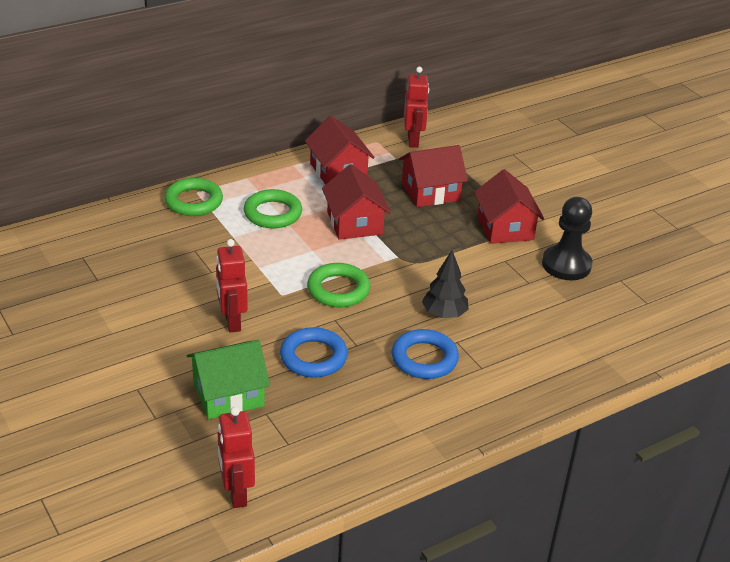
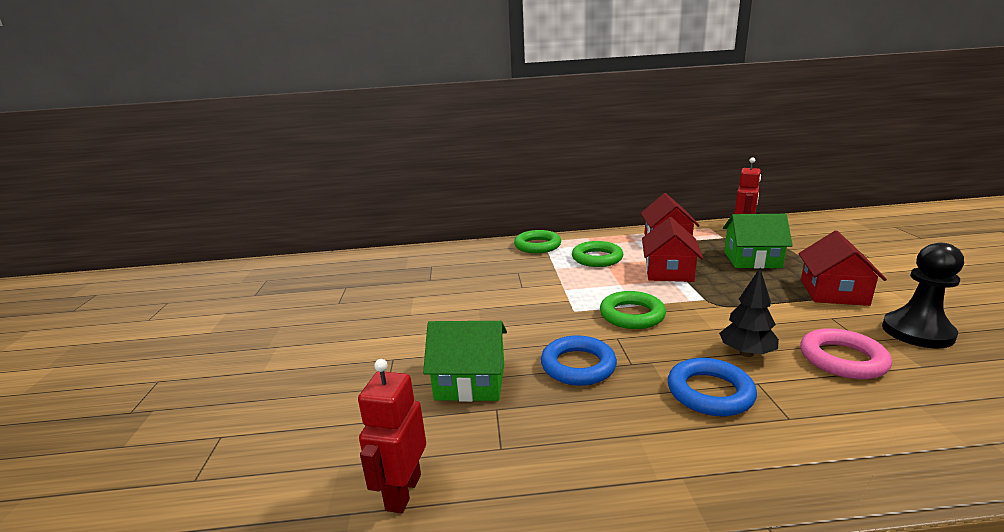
camera: 30 degrees right, 15 degrees down
(232, 321) = (515, 323): red robot -> none
(430, 192) = (752, 259): red house -> green house
(514, 305) = (842, 359): none -> pink ring

